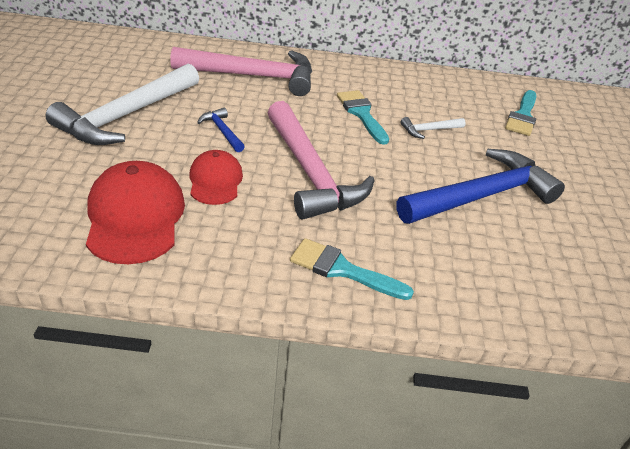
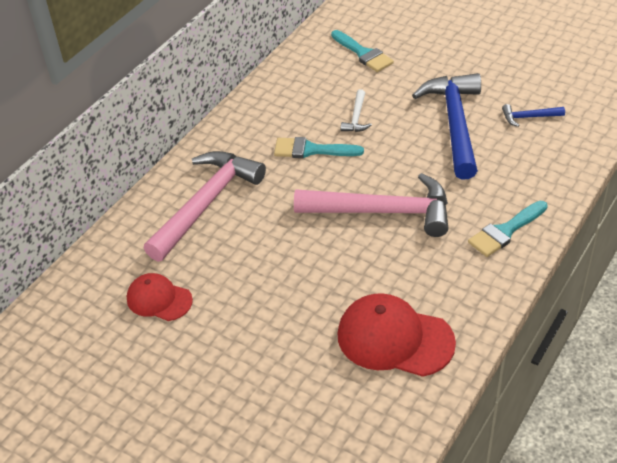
camera: 55 degrees left, 5 degrees up
(125, 116) = (232, 317): white hammer -> none
(215, 181) = (367, 275): red cap -> red cap (159, 299)
(222, 131) = (293, 252): blue hammer -> blue hammer (528, 117)

